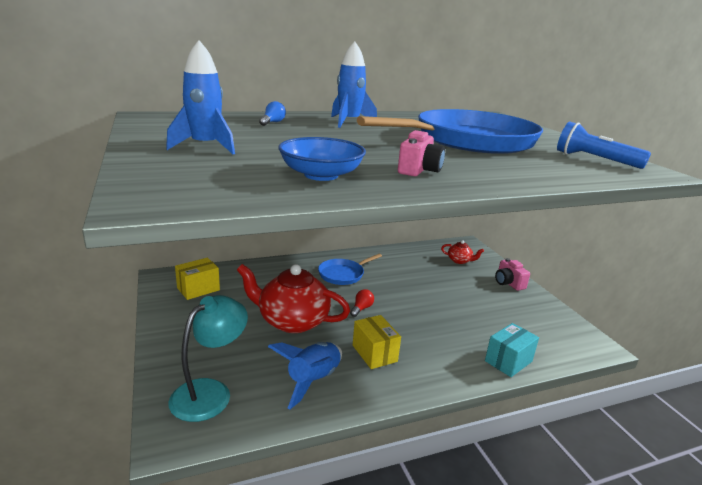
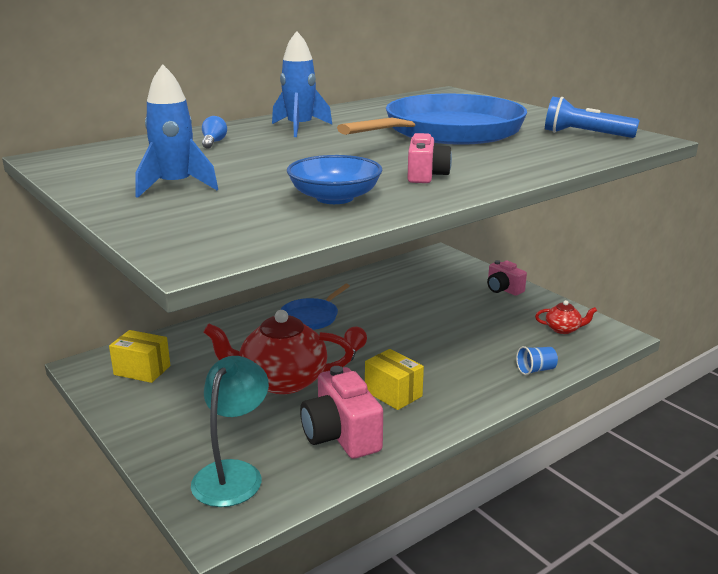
camera: 15 degrees left, 0 degrees up
(198, 289) = (142, 370): yellow box -> yellow box turned 75 degrees clockwise
(313, 380) = (341, 435): blue rocket -> pink camera
(460, 261) = (439, 275): red teapot -> red teapot (563, 329)
(508, 361) = (536, 370): turquoise box -> blue cup

